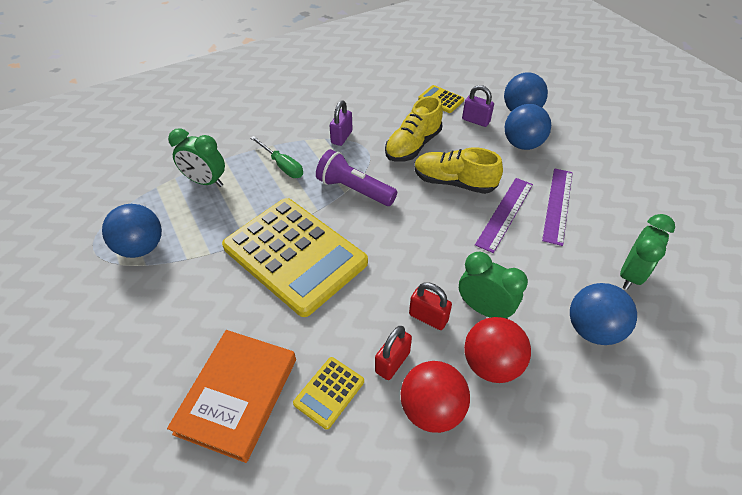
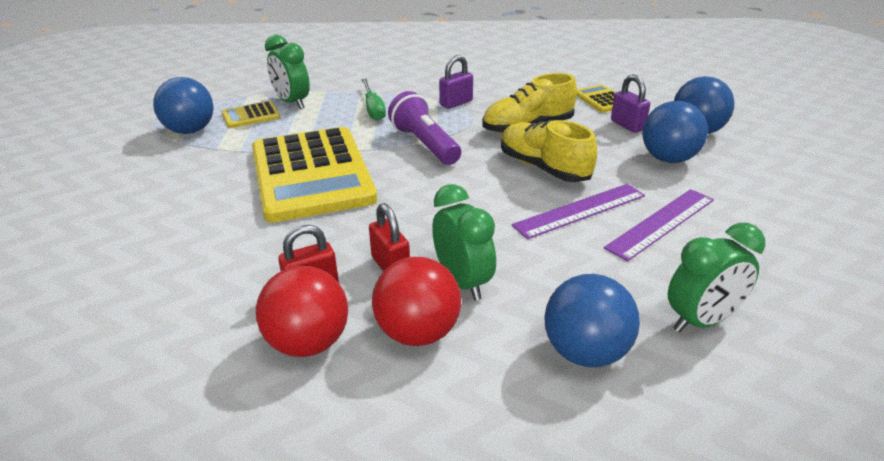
camera: 30 degrees right, 15 degrees down
(237, 395) = (145, 256): orange book -> none
(329, 392) = (224, 286): yellow calculator -> yellow calculator (251, 116)

